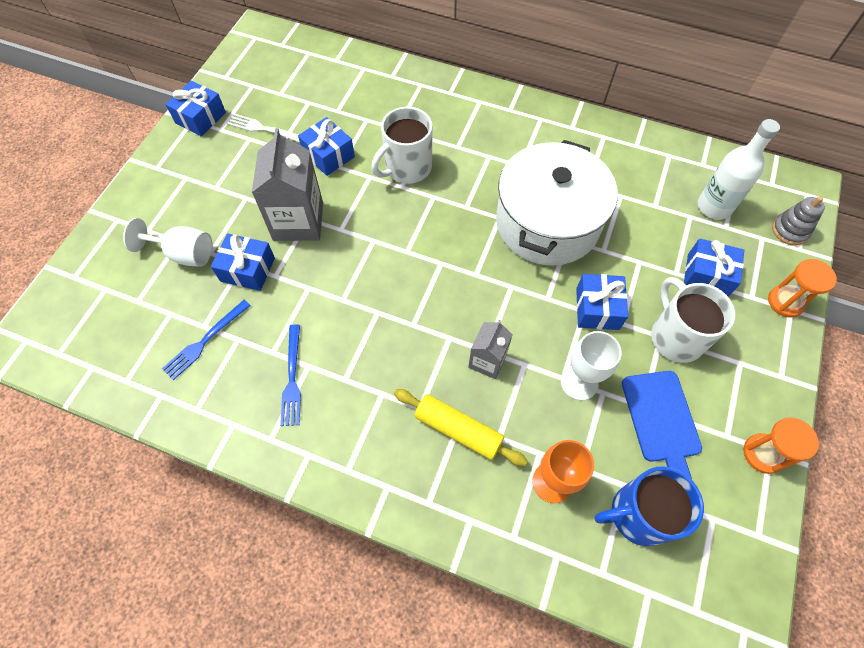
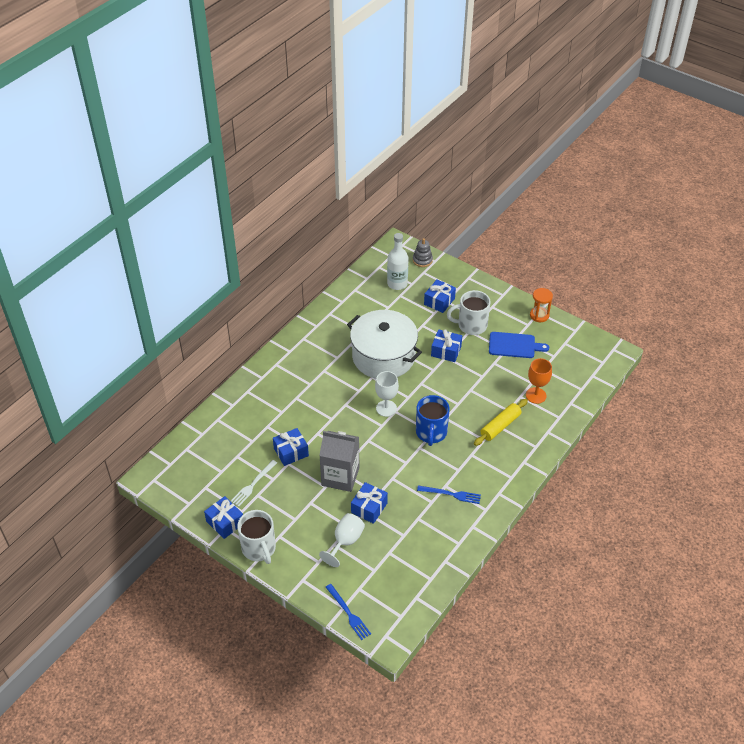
camera: 75 degrees left, 15 degrees down
(205, 341) = (414, 535): blue fork -> blue fork (348, 613)
(407, 168) = (318, 413): white mug -> white mug (259, 548)
(487, 361) = (464, 405): grey carton -> none
(579, 382) = (486, 370): white goblet -> white goblet (386, 408)
(638, 514) = (557, 368): blue mug -> blue mug (431, 433)
(785, 302) = (463, 278): orange hourglass -> none

